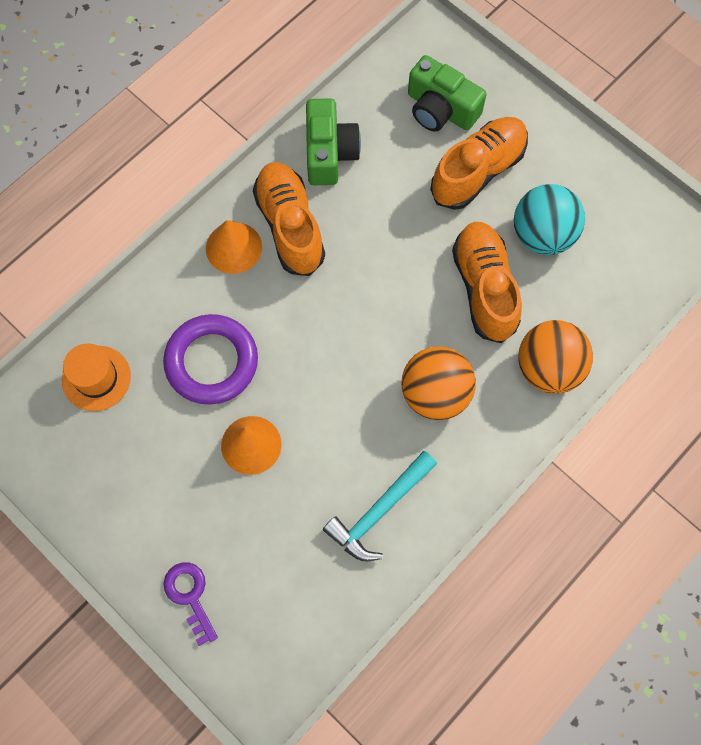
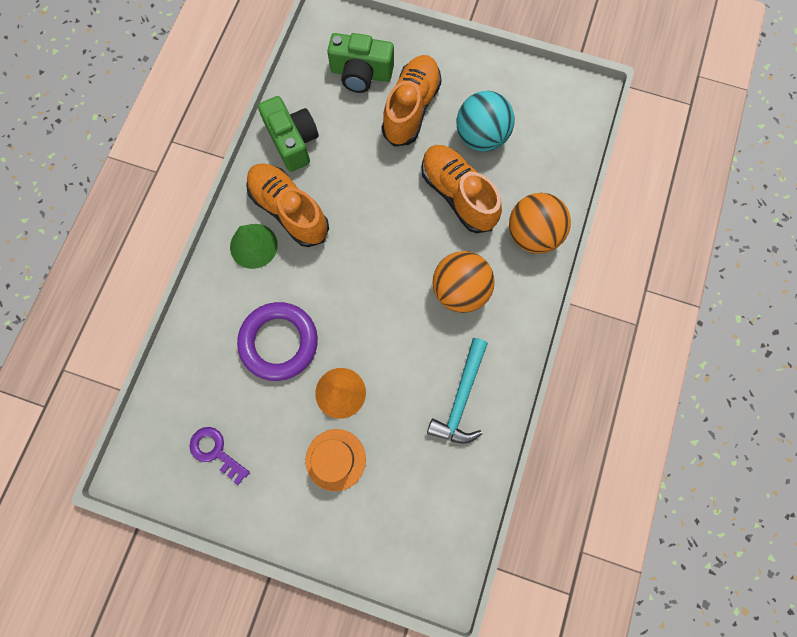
camera: 25 degrees left, 5 degrees up
(96, 378) = (193, 396): orange hat -> orange hat (335, 459)
(190, 596) = (349, 532): purple key -> purple key (215, 451)
(233, 247) = (253, 246): orange cone -> green cone

